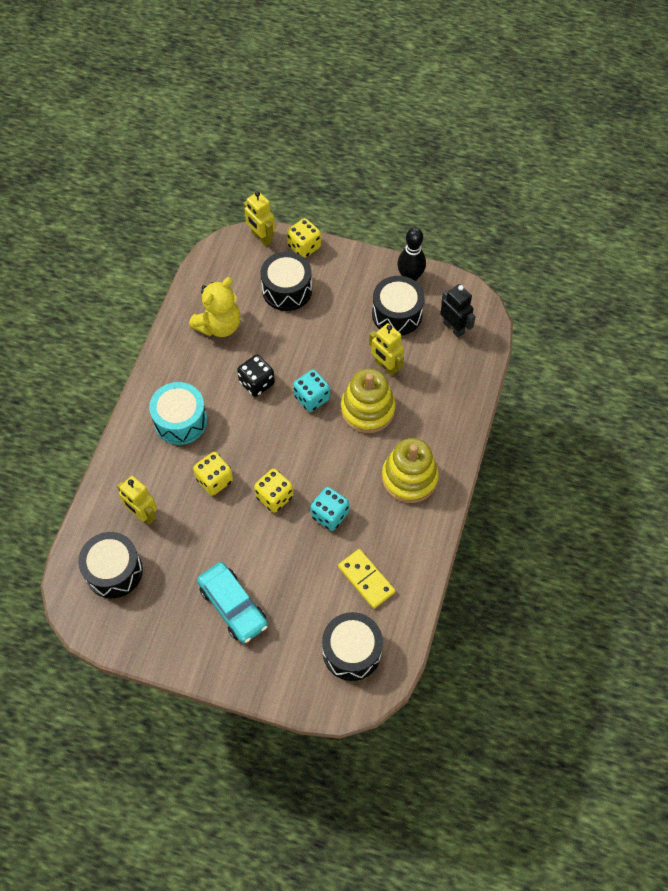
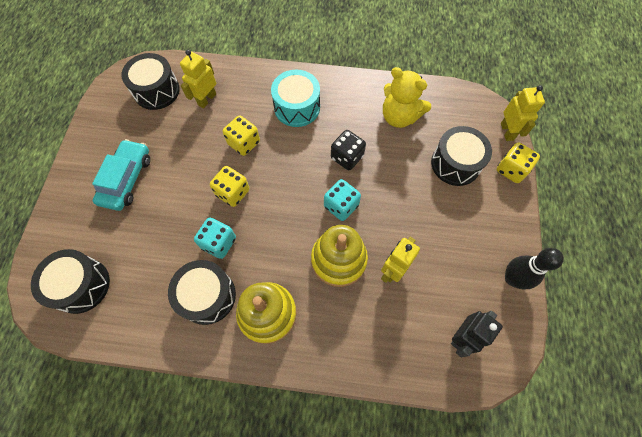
camera: 80 degrees right, 5 degrees up
(233, 606) = (127, 179): turquoise car -> turquoise car turned 150 degrees clockwise
(261, 237) = (507, 131): yellow robot -> yellow robot turned 135 degrees clockwise
(366, 579) = (153, 287): yellow domino -> none
(397, 314) = (460, 272): black drum -> black drum (207, 296)

